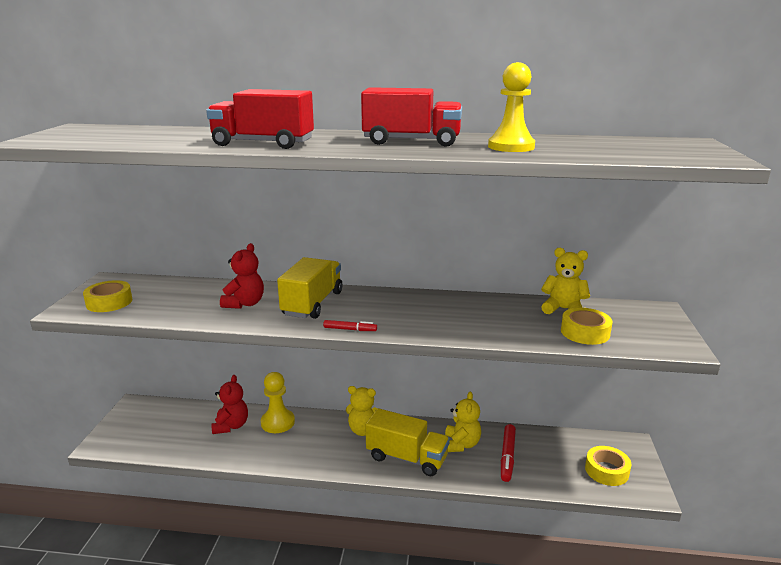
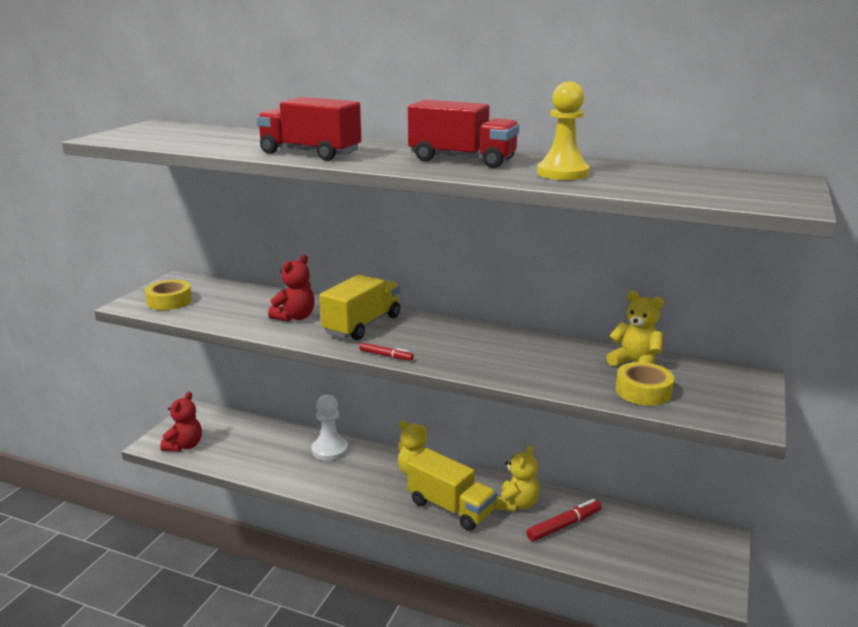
camera: 15 degrees right, 0 degrees up
(231, 426) = (282, 446): red teddy bear -> red teddy bear (184, 446)
(277, 422) = (329, 450): yellow pawn -> white pawn
(507, 456) = (564, 525): red marker -> red marker turned 150 degrees counterclockwise
(606, 470) = (675, 561): yellow tape -> none

